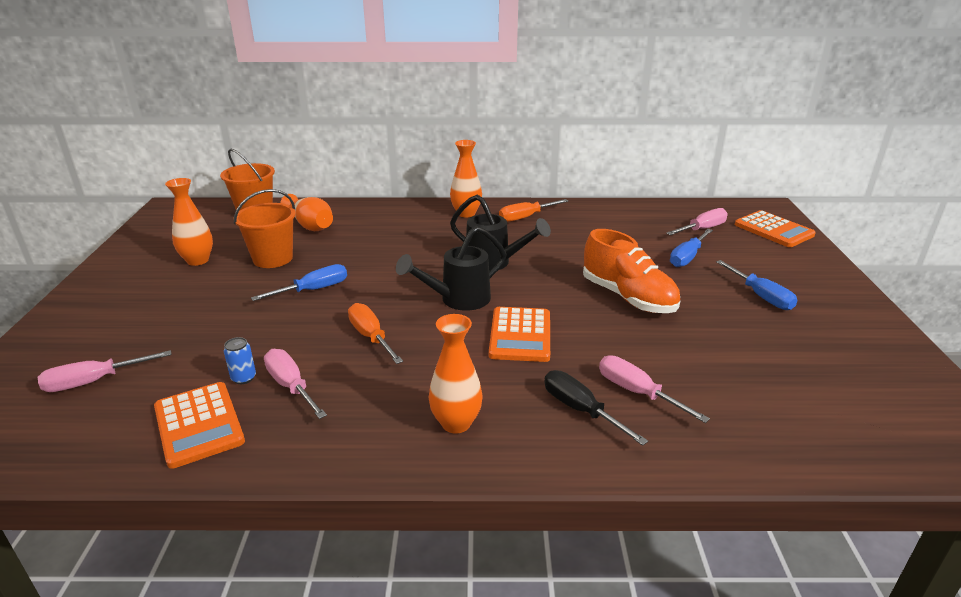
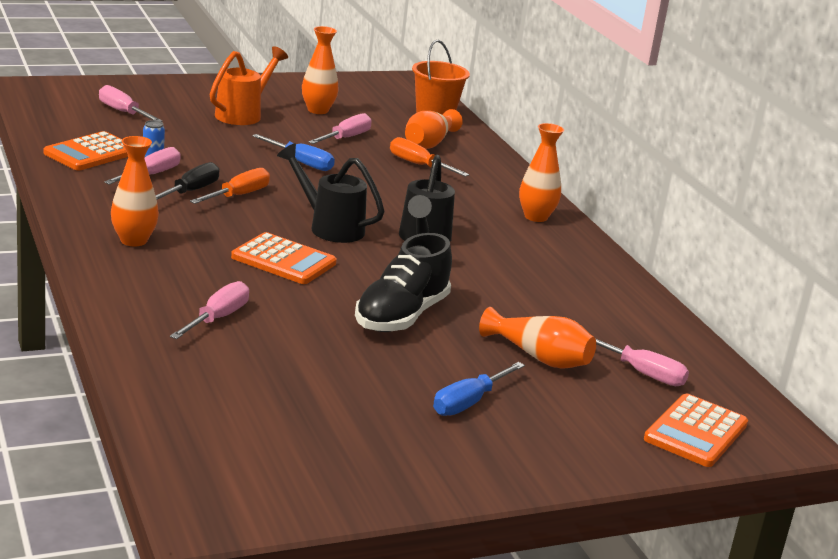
camera: 65 degrees right, 5 degrees down
(172, 301) = (243, 114): none -> orange watering can
(273, 258) = (345, 138): orange bucket -> pink screwdriver
(520, 335) = (283, 260): orange calculator -> orange calculator turned 135 degrees counterclockwise
(526, 217) = (560, 252): orange screwdriver -> orange screwdriver (419, 165)
(581, 410) = (176, 292): black screwdriver -> black screwdriver (190, 191)
(628, 297) = (401, 316): orange shoe -> black shoe
(687, 257) = (539, 357): blue screwdriver -> orange vase

